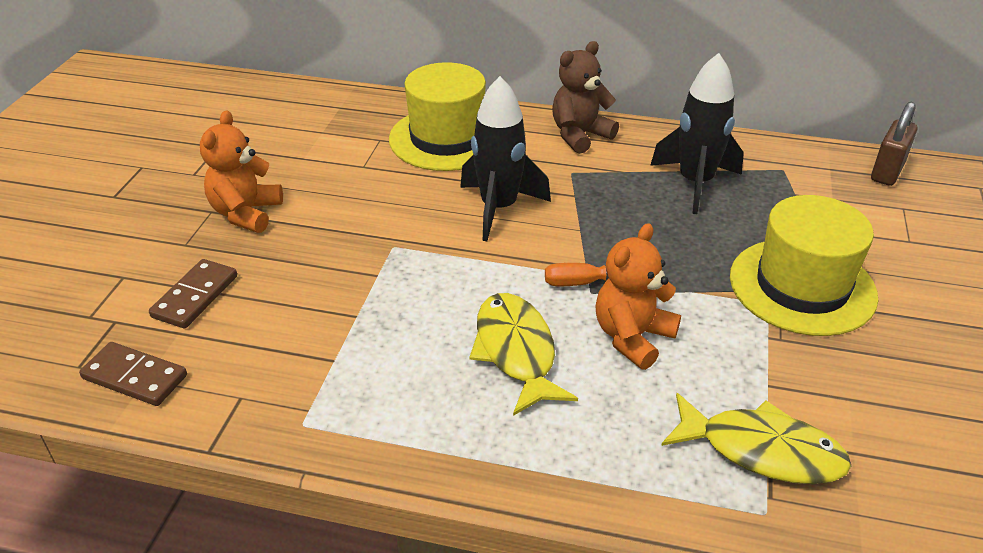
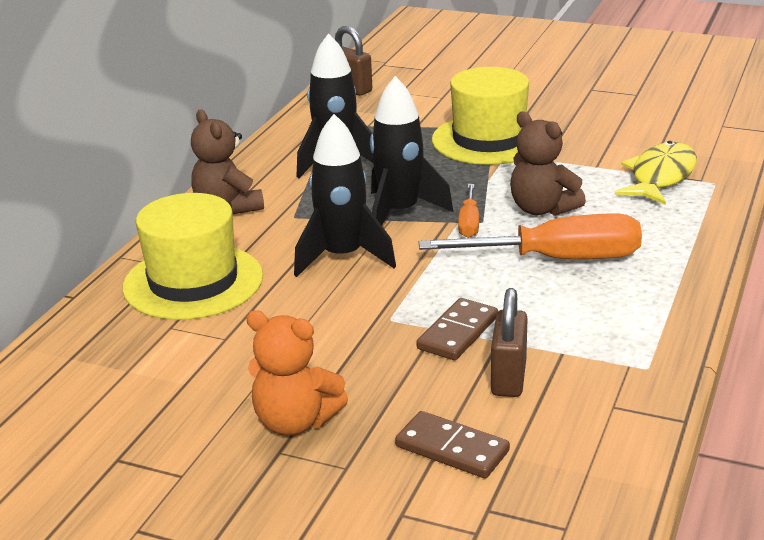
camera: 80 degrees left, 10 degrees down
(135, 377) = (584, 480): brown domino -> brown domino (457, 333)
(292, 324) = (508, 378): none -> brown padlock
(516, 351) = (556, 259): yellow fish -> orange screwdriver
(594, 234) = (399, 213): none -> black rocket
(632, 337) = (542, 209): orange teddy bear -> brown teddy bear

